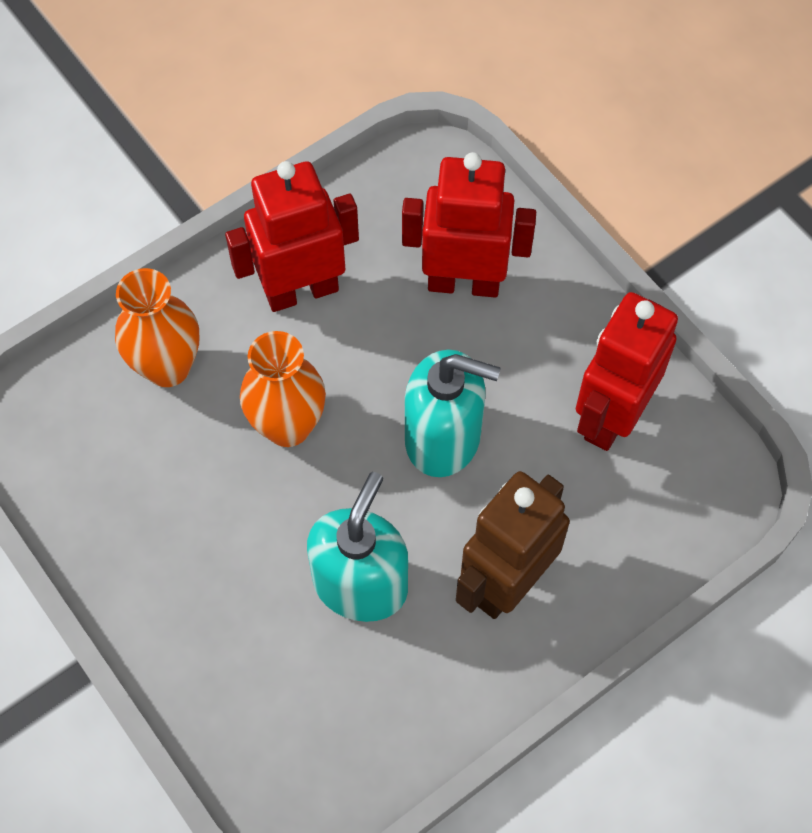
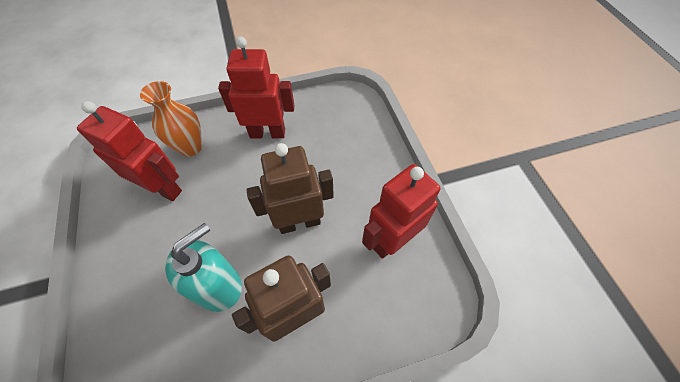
camera: 20 degrees right, 5 degrees down
(288, 426) = (228, 191): orange vase -> none
(443, 438) = (299, 222): turquoise soap dispenser -> brown robot
(463, 283) = (344, 151): red robot -> red robot (163, 188)

